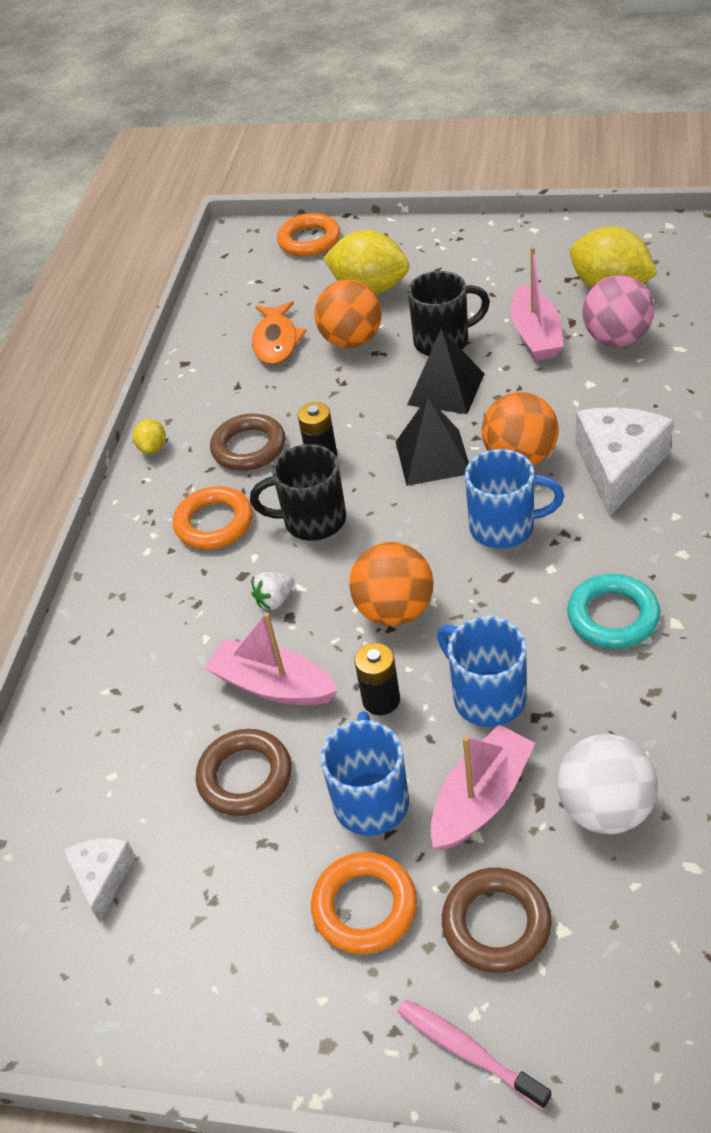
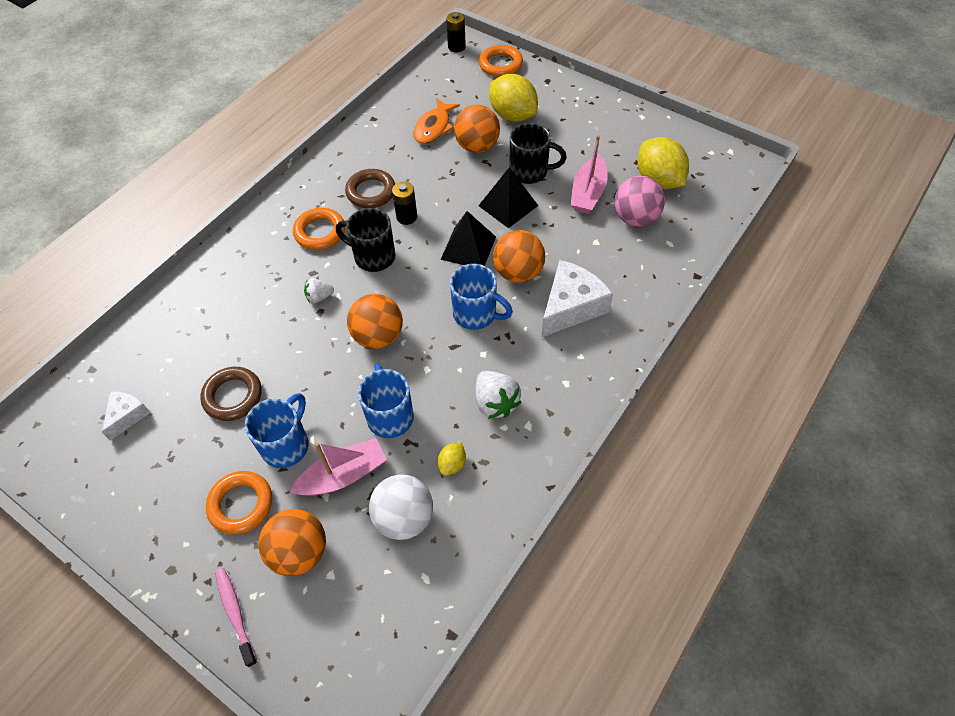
camera: 20 degrees right, 10 degrees up
(153, 447) = (320, 167): yellow lemon -> yellow lemon (452, 464)
(273, 685) = (283, 349): pink boat -> none
(381, 700) = (332, 388): black battery -> black battery (456, 47)
(496, 924) = (299, 552): brown ring -> orange ball
(613, 616) = (495, 403): turquoise ring -> white strawberry

